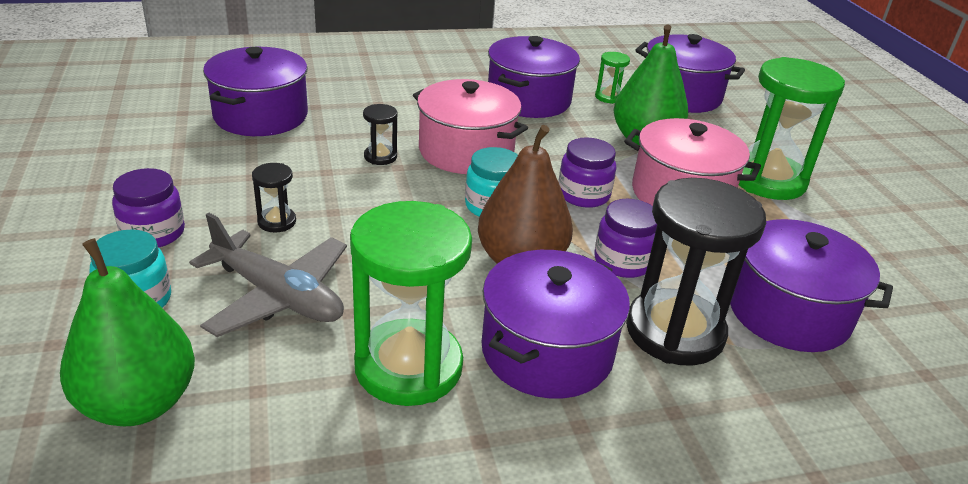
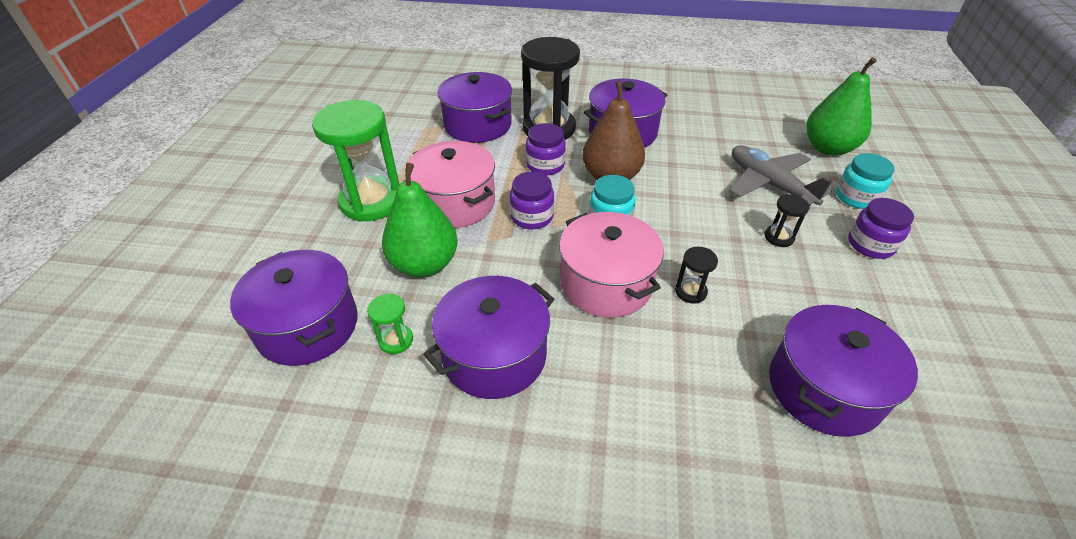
camera: 155 degrees left, 10 degrees up
(408, 367) = (696, 139): green hourglass -> none

